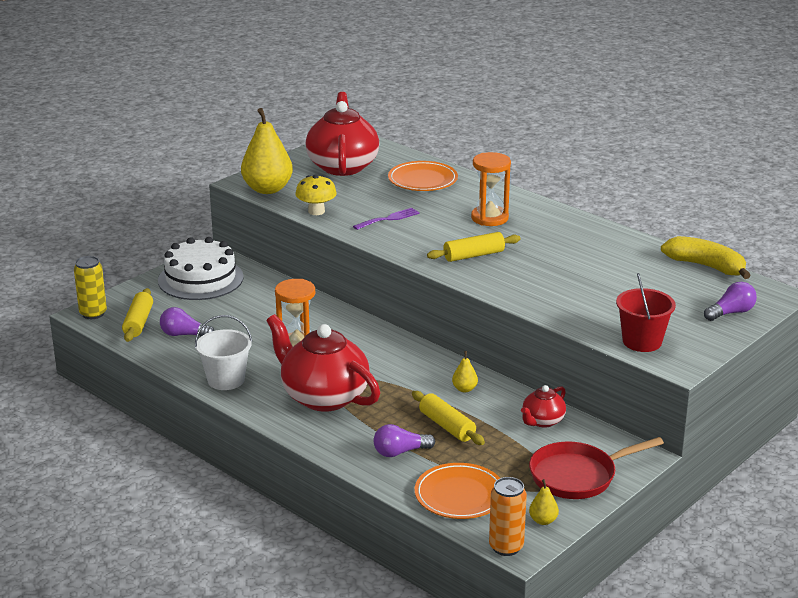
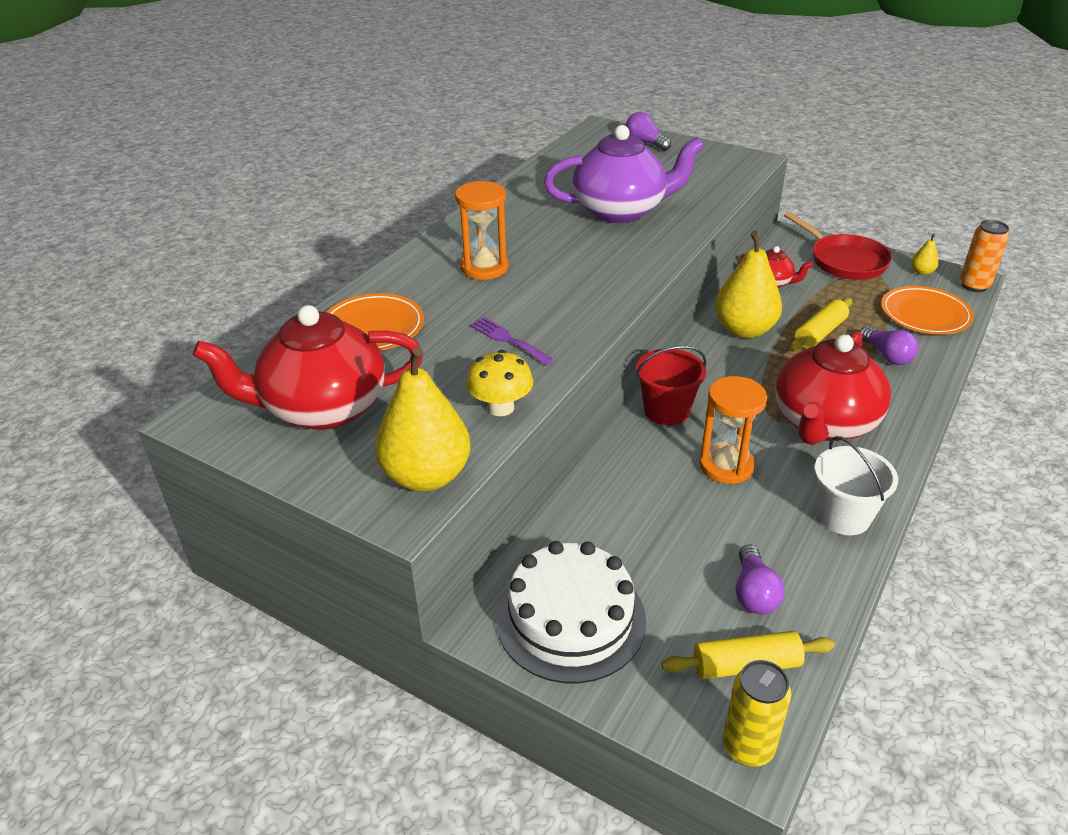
camera: 100 degrees left, 10 degrees up
(464, 389) = (744, 330): yellow pear -> yellow pear, size x2.31
(473, 255) = (590, 269): yellow rolling pin -> none
(572, 280) = (620, 211): none -> purple teapot
(642, 341) = (724, 175): red bucket -> red bucket (666, 410)
(706, 266) = (559, 153): yellow banana -> none

